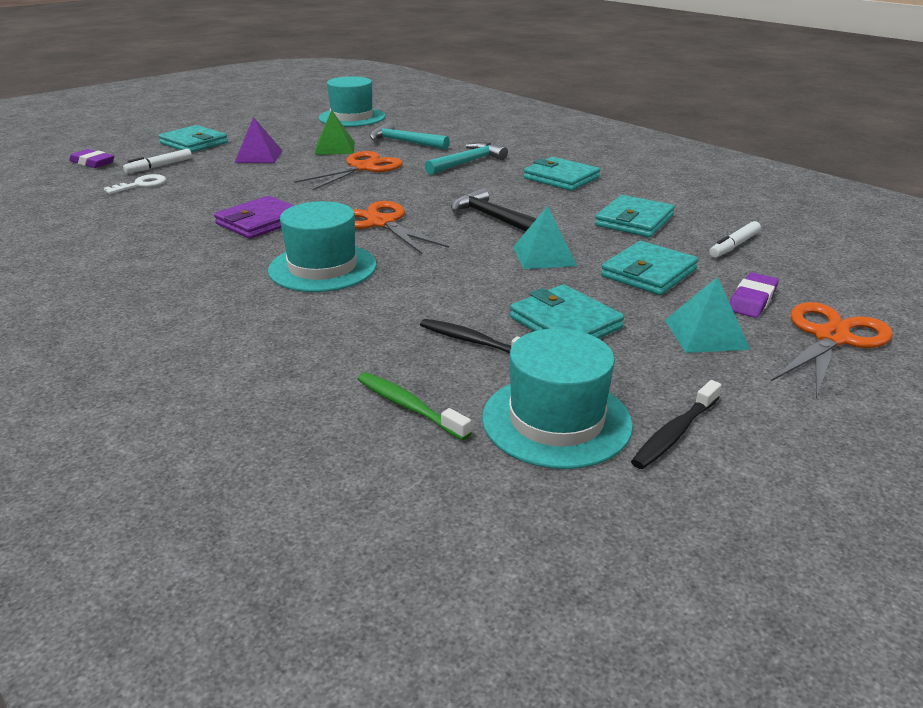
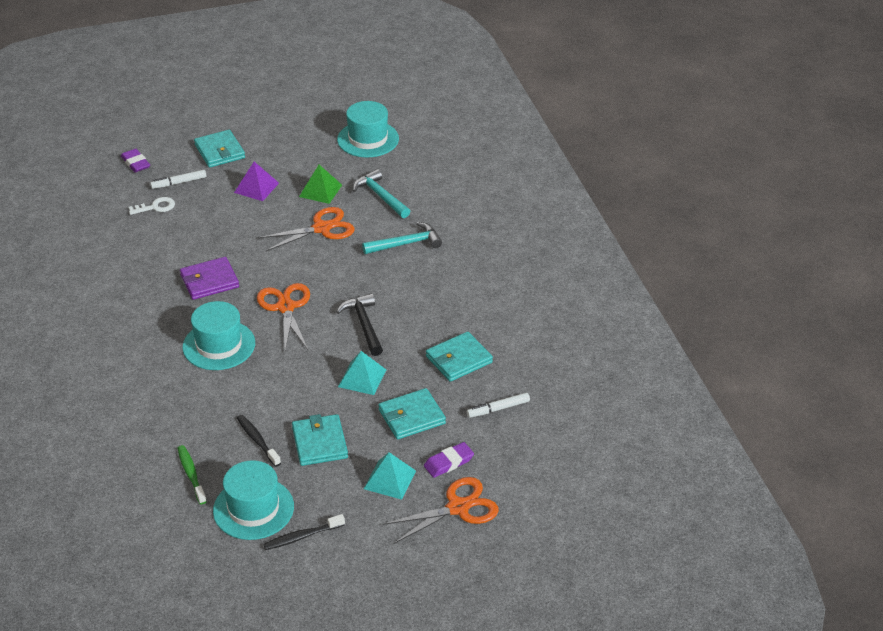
camera: 25 degrees right, 10 degrees up
(561, 178) = (458, 288): turquoise wallet -> none

